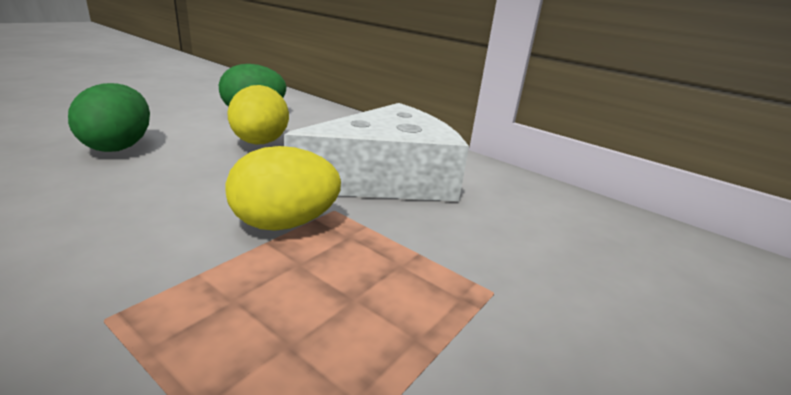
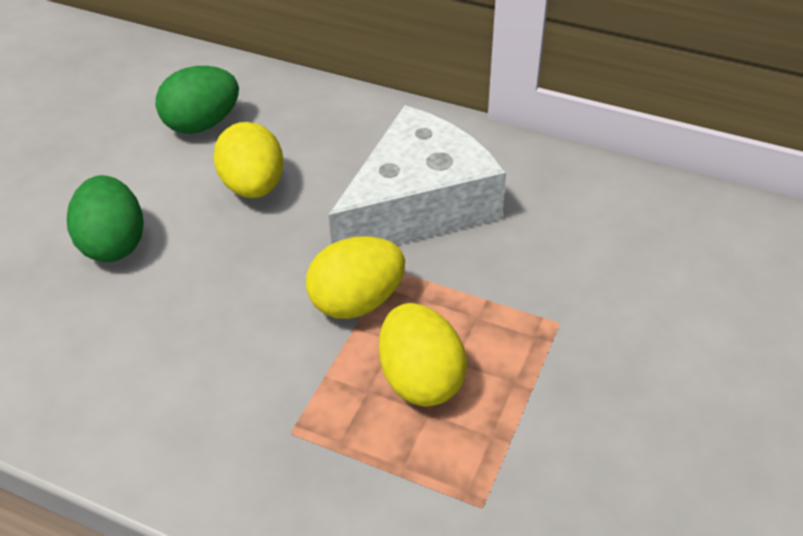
camera: 10 degrees left, 20 degrees up
(303, 304) = (421, 378): none -> yellow egg

